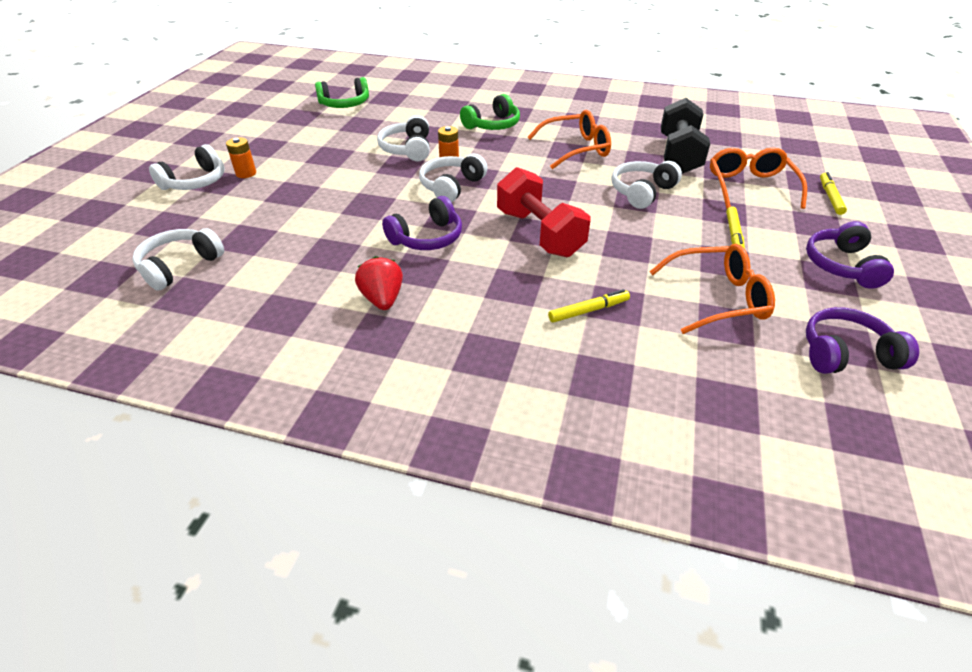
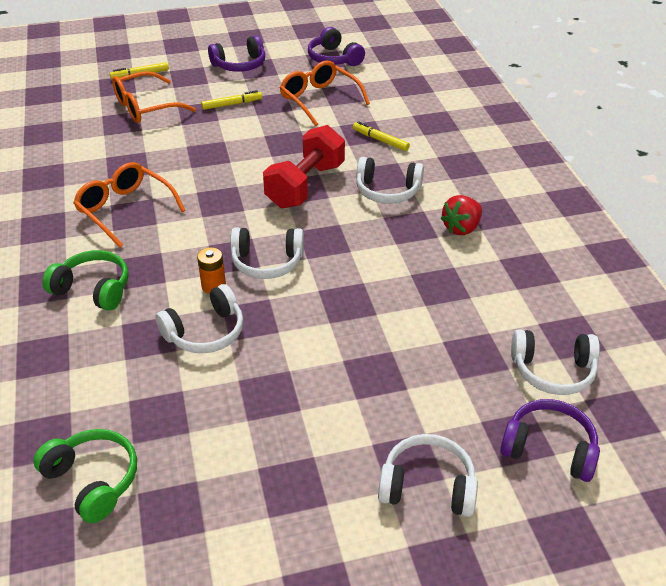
camera: 120 degrees left, 0 degrees up
(246, 173) = (369, 448): orange battery -> none
(427, 238) = (366, 240): purple headphones -> purple headphones (549, 448)
(642, 192) = (194, 153): white headphones -> white headphones (387, 191)
(679, 155) = (102, 149): black dumbbell -> none

